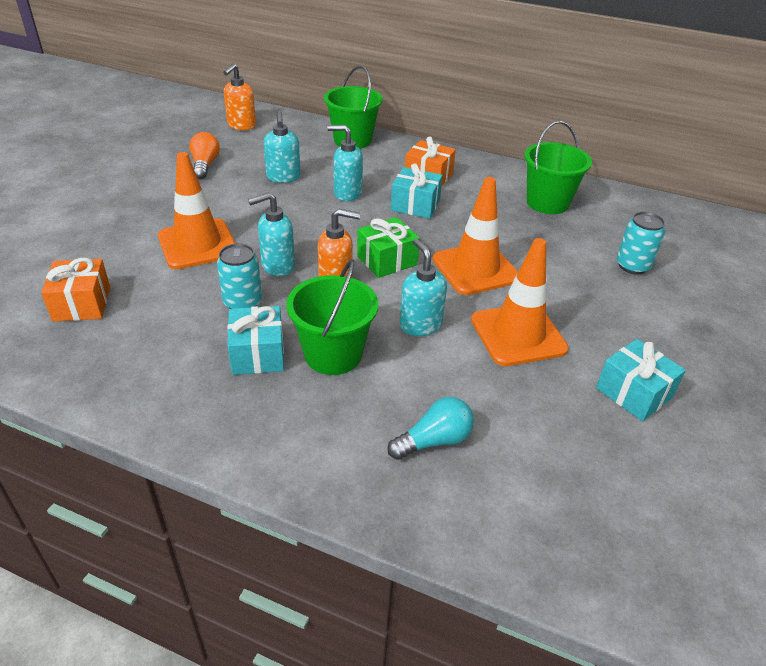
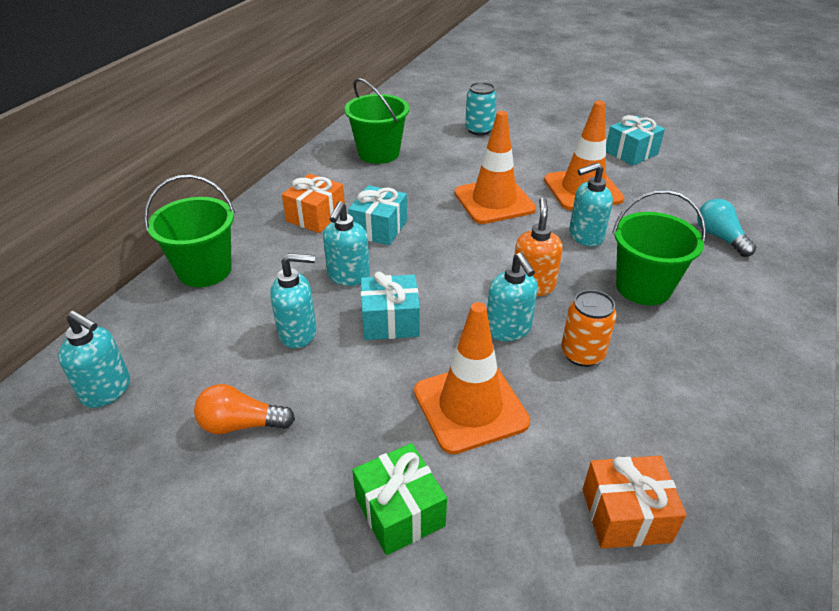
camera: 85 degrees left, 0 degrees up
(241, 125) = (107, 390): orange soap dispenser -> turquoise soap dispenser
(243, 302) = (582, 354): turquoise can -> orange can
(258, 354) = (661, 337): turquoise gift -> turquoise gift (390, 321)
(387, 260) = (487, 251): green gift -> green gift (399, 511)

